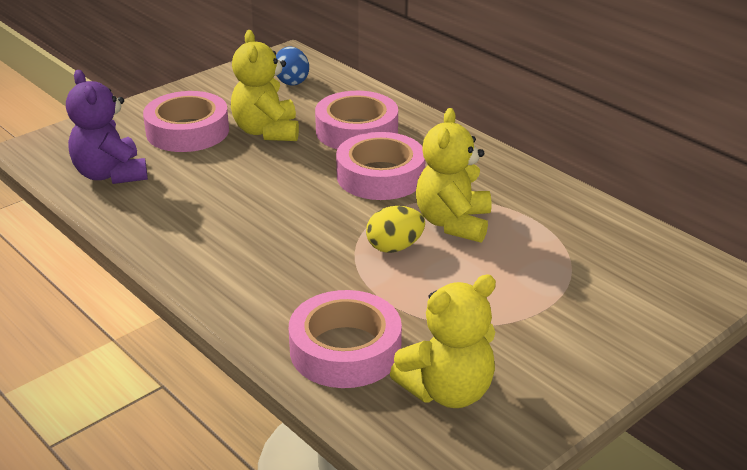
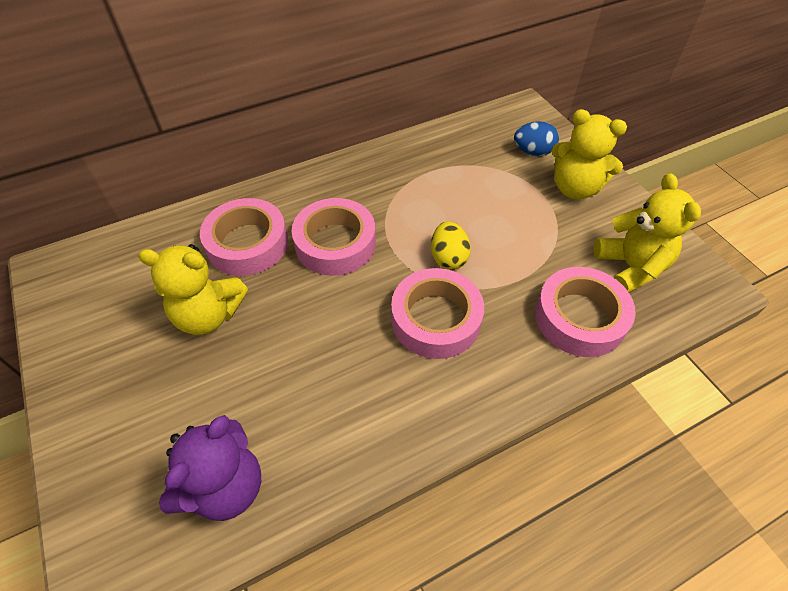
camera: 75 degrees left, 20 degrees up
(110, 174) = (225, 486): purple teddy bear -> purple teddy bear turned 45 degrees counterclockwise
(187, 131) = (166, 390): pink tape -> pink tape (436, 319)
(291, 81) = (112, 275): blue egg -> blue egg (533, 152)
(453, 223) = (424, 215): yellow teddy bear -> yellow teddy bear (575, 188)

